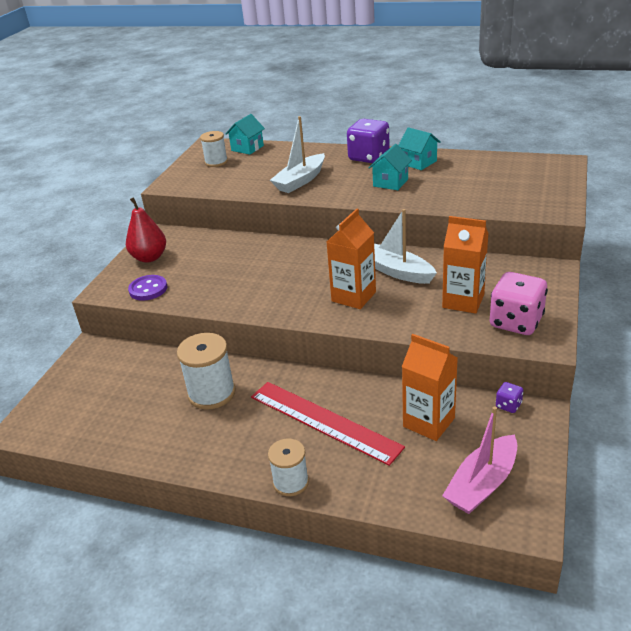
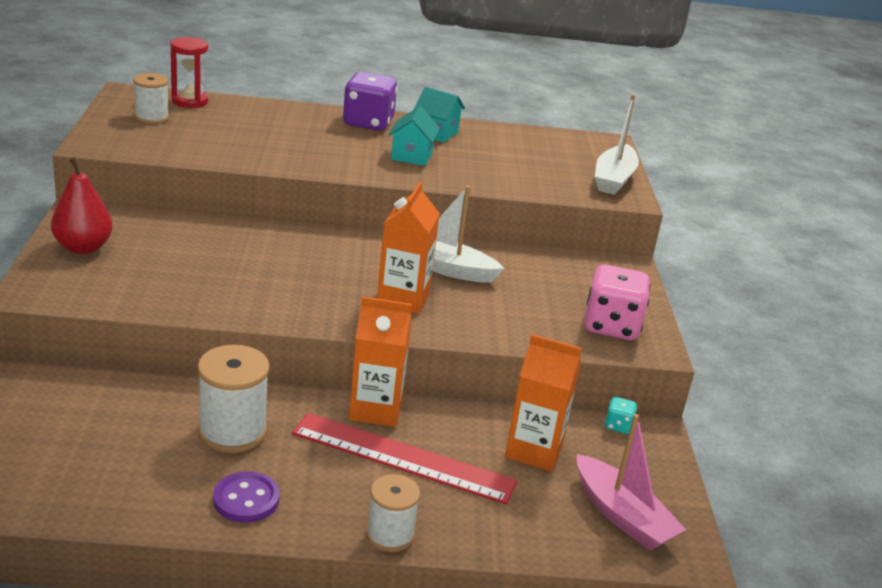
camera: 25 degrees left, 5 degrees down
(148, 289) = (102, 291): purple button -> purple button (246, 499)
(247, 148) = (189, 101): turquoise house -> red hourglass
(300, 181) = (289, 148): white boat -> white boat (613, 179)
(463, 301) = (541, 303): orange carton -> orange carton (375, 409)
(482, 484) = (622, 515): pink boat -> pink boat turned 60 degrees counterclockwise
(508, 405) = (618, 426): purple dice -> turquoise dice

